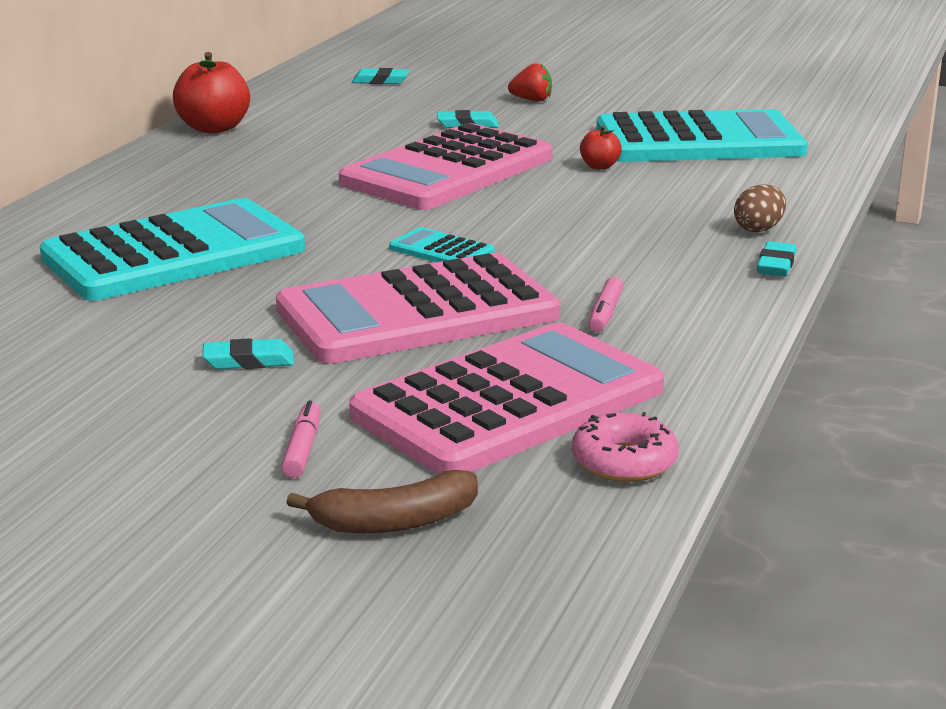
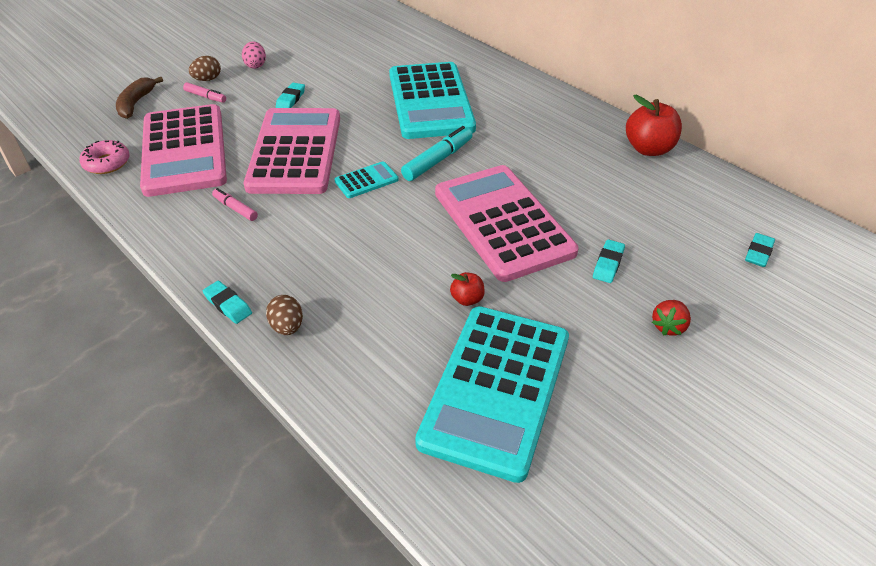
camera: 115 degrees right, 20 degrees up
(123, 438) = (255, 65): none -> pink egg
(225, 473) = (207, 79): none -> brown egg
(346, 221) = (438, 160): none -> turquoise marker

